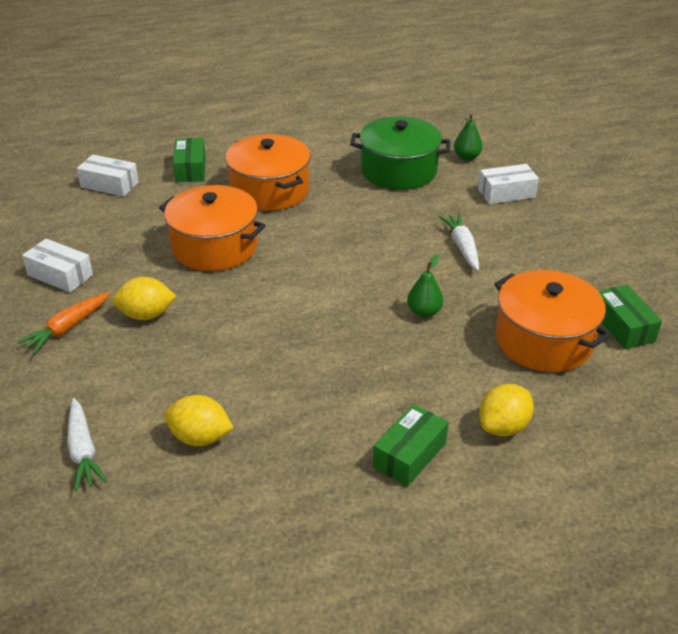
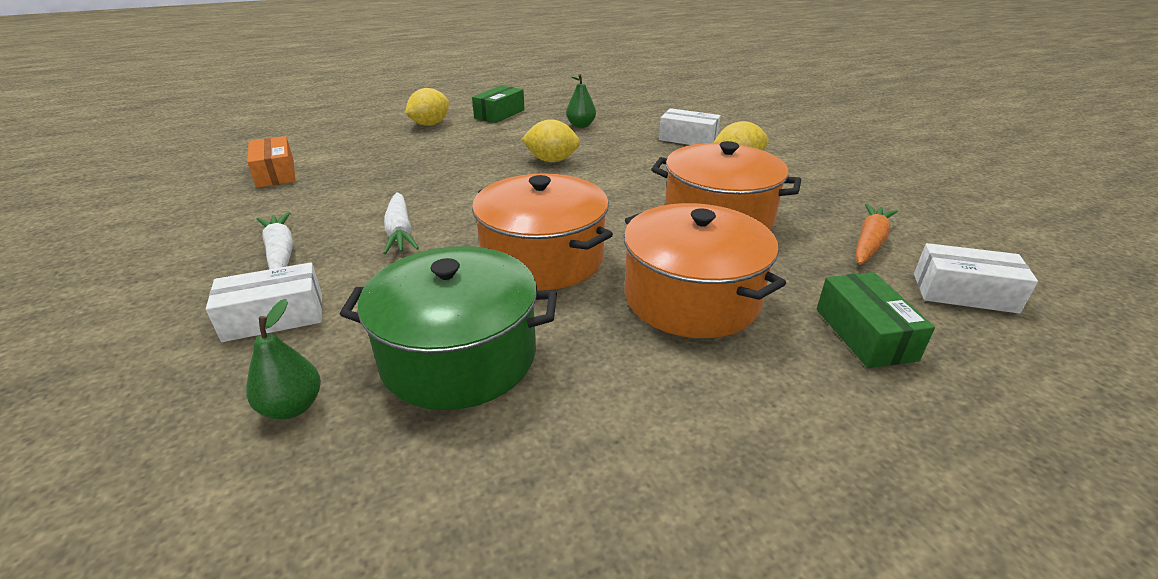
camera: 175 degrees right, 5 degrees down
(60, 275) = (861, 185): white box -> white box (688, 139)
(67, 328) = (797, 153): orange carrot -> orange carrot (870, 242)
(83, 451) = (711, 108): white carrot -> white carrot (280, 253)
(200, 437) = (640, 114): yellow lemon -> yellow lemon (551, 160)
(424, 312) = (469, 174): green pear -> green pear (581, 125)
(543, 340) = (363, 162): orange pot -> orange pot (543, 258)
(623, 326) = (276, 173): green box -> orange box

